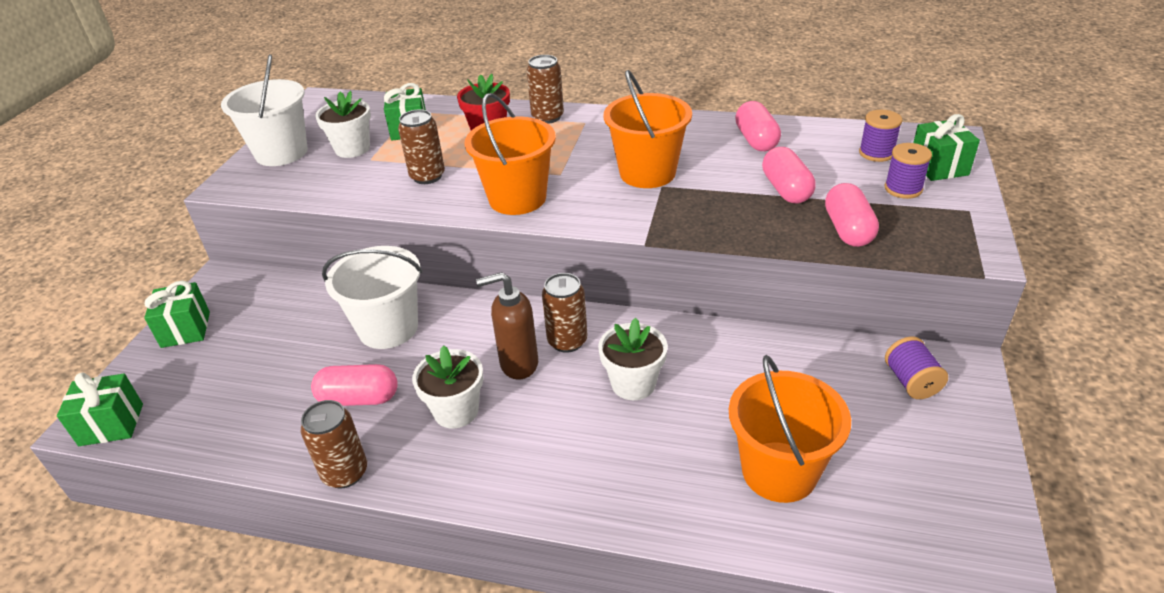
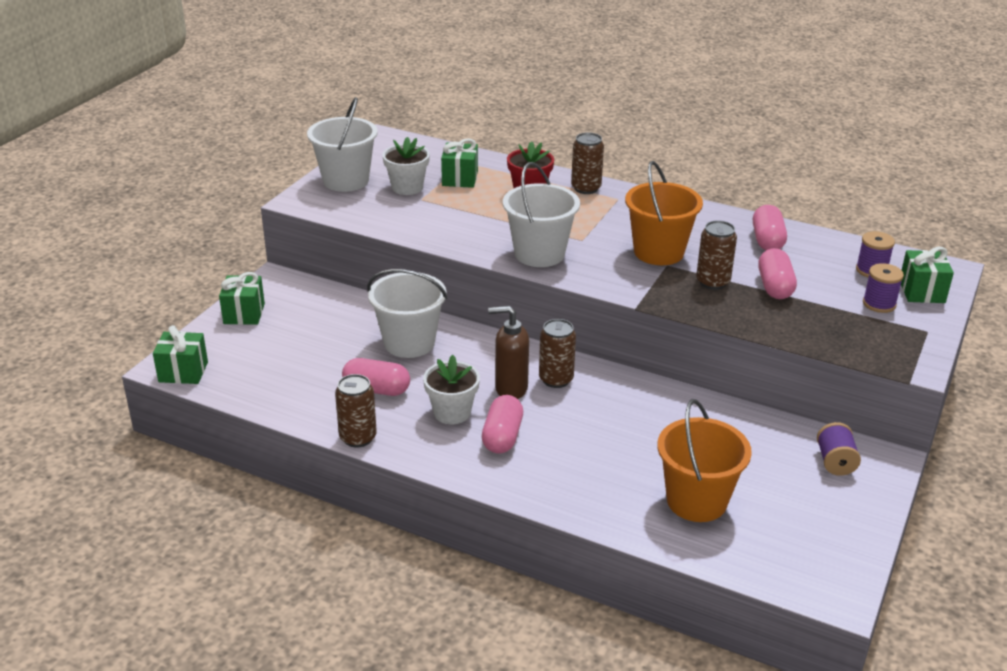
camera: 10 degrees right, 5 degrees down
(427, 176) = (467, 222): brown can -> brown can (713, 282)
(517, 198) = (539, 254): orange bucket -> white bucket
(633, 384) = (601, 420): white flower pot -> none
(848, 230) = (812, 328): pink capsule -> pink capsule (502, 437)

